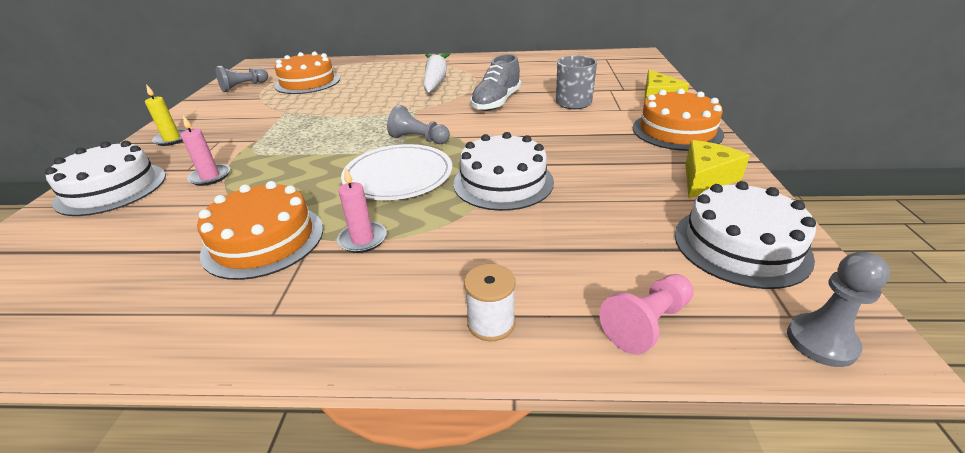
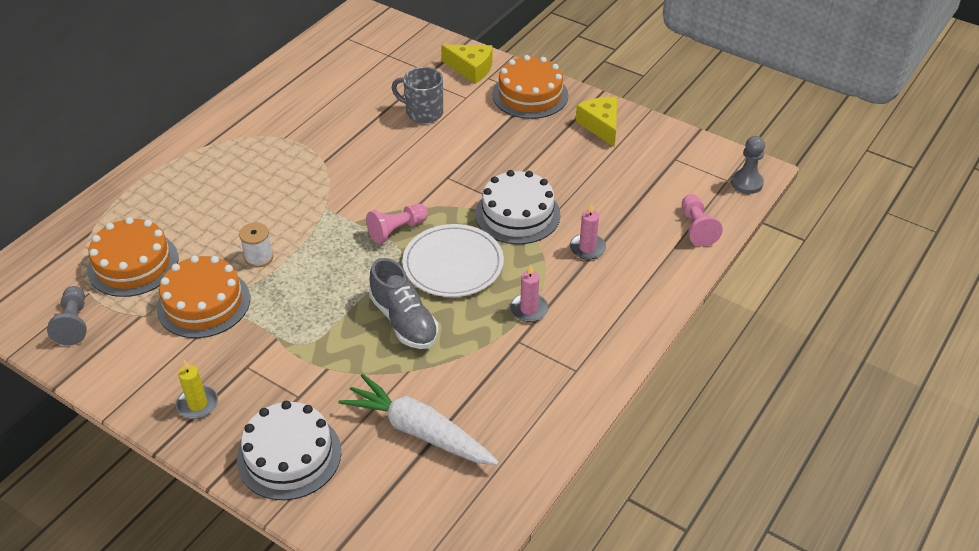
camera: 60 degrees left, 10 degrees up
(210, 177) = (334, 381): pink candle -> pink candle (587, 248)
(263, 240) = (483, 361): orange cake -> orange cake (203, 303)
(418, 139) = (397, 230): grey pawn -> pink pawn
(435, 80) = (259, 166): white carrot -> white carrot (419, 431)
(491, 323) = (654, 282): white spool -> white spool (259, 257)
(496, 102) = (370, 153): grey shoe -> grey shoe (404, 321)
(741, 245) = (670, 158): white cake -> none

